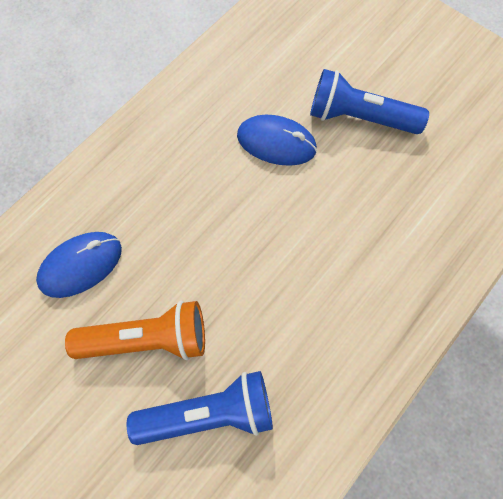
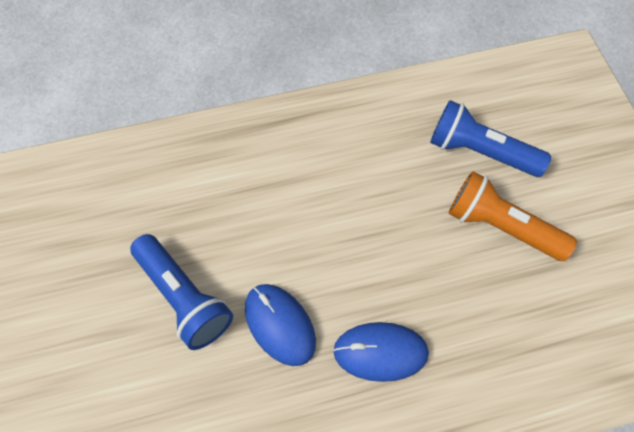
camera: 145 degrees left, 5 degrees down
(81, 265) = (532, 323): blue mouse -> blue mouse (380, 352)

